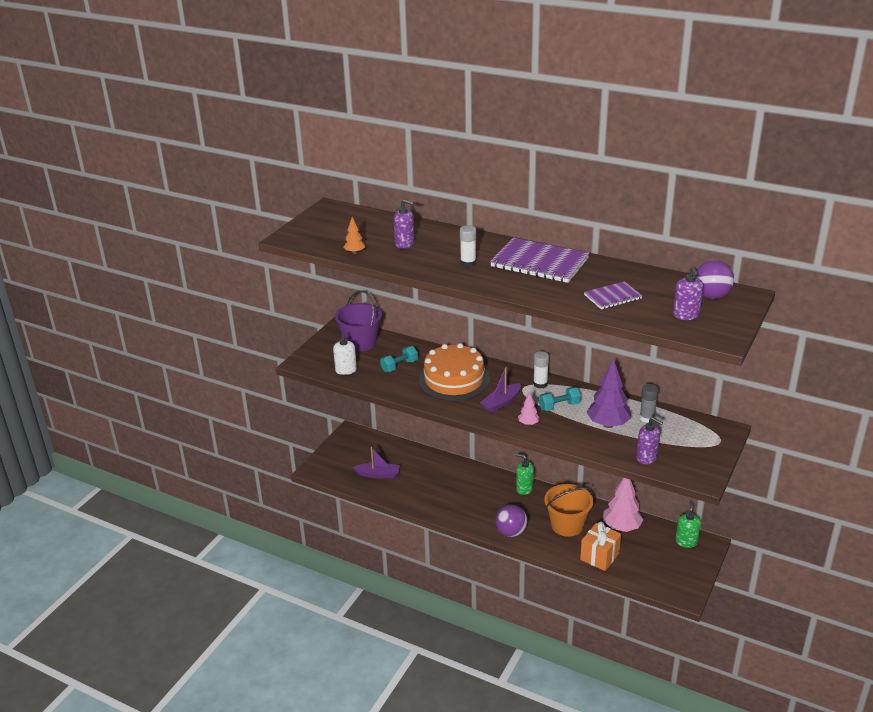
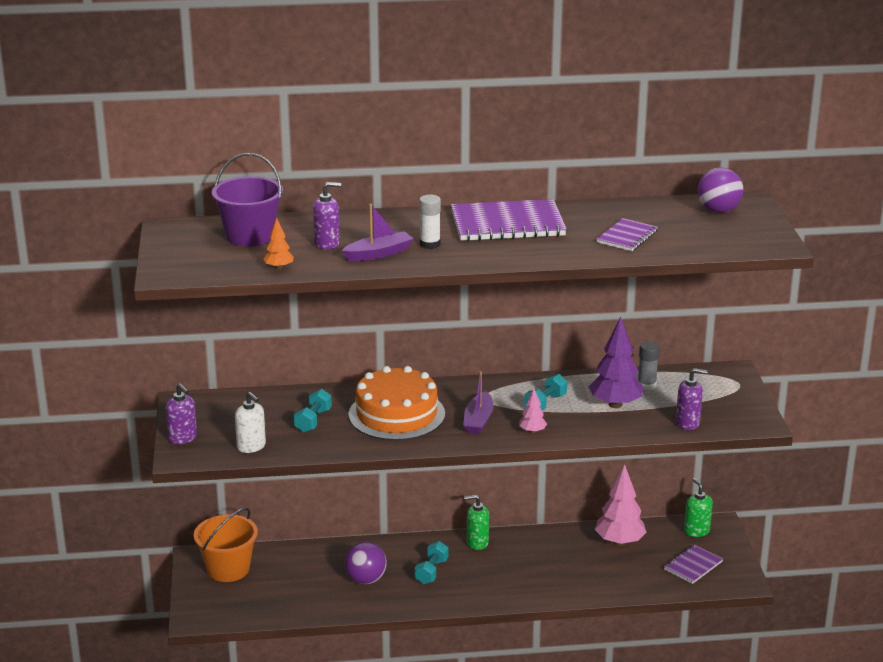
camera: 35 degrees left, 5 degrees down
(360, 342) = (232, 410): purple bucket -> purple bucket (250, 236)
(378, 474) = (285, 592): purple boat -> purple boat (378, 254)
(477, 497) = (431, 571): none -> turquoise dumbbell
(511, 532) = (507, 593): purple ball -> purple ball (366, 580)
(540, 384) = (499, 388): white glue stick -> none
(567, 525) = (561, 562): orange bucket -> orange bucket (228, 569)
(599, 556) = (625, 580): orange gift -> none
(659, 567) = (693, 565): none -> purple notebook
(686, 315) = (718, 234): purple soap dispenser -> purple soap dispenser (183, 438)

